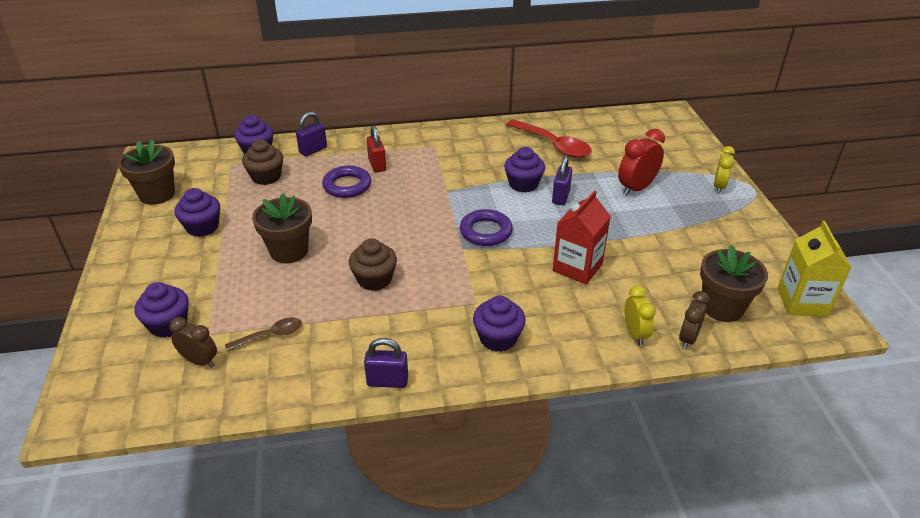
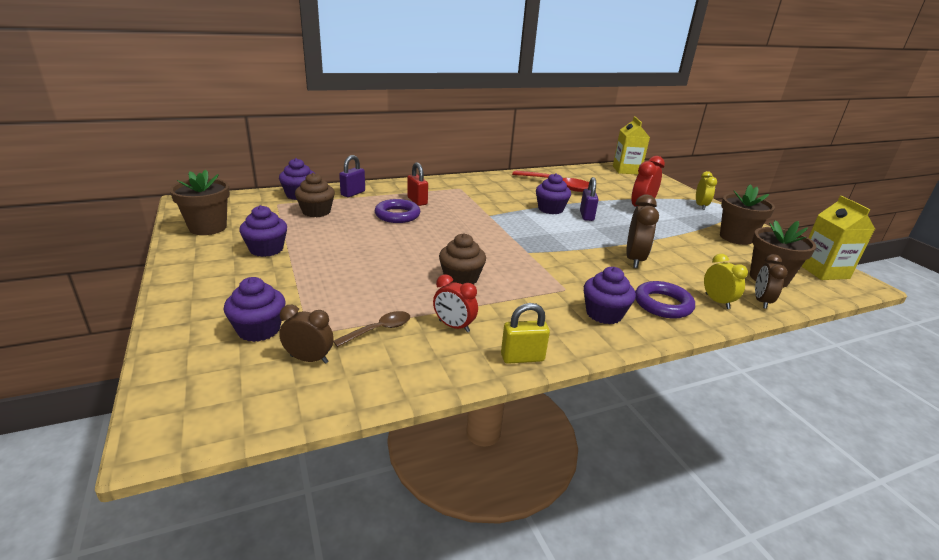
camera: 15 degrees left, 10 degrees down
(289, 251) = (365, 262): brown flower pot -> brown flower pot (736, 237)
(340, 338) = (454, 326): none -> red clock
(387, 381) = (522, 357): purple padlock -> yellow padlock
(486, 231) = (540, 240): purple ring -> purple ring (663, 304)
(577, 267) = (634, 259): red carton -> brown clock
(660, 119) = (626, 170): none -> yellow carton

